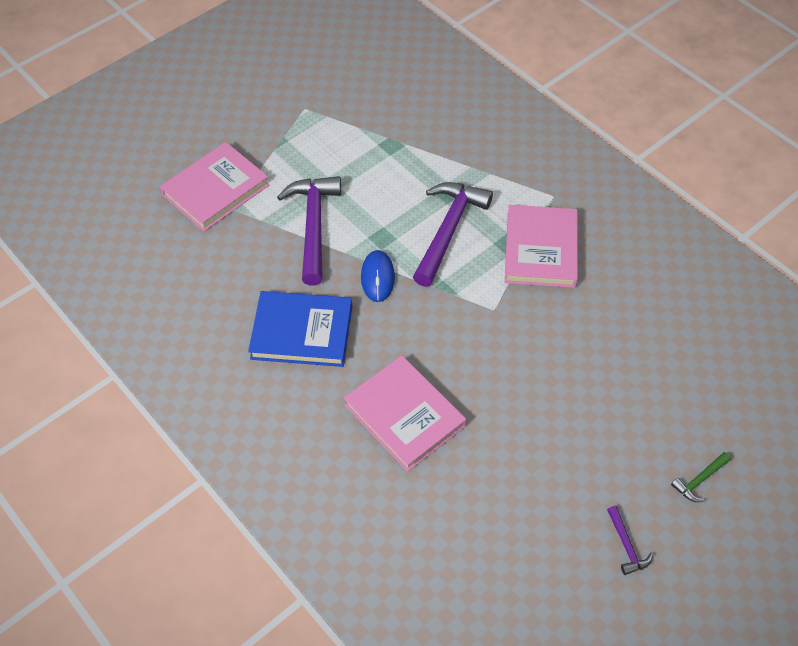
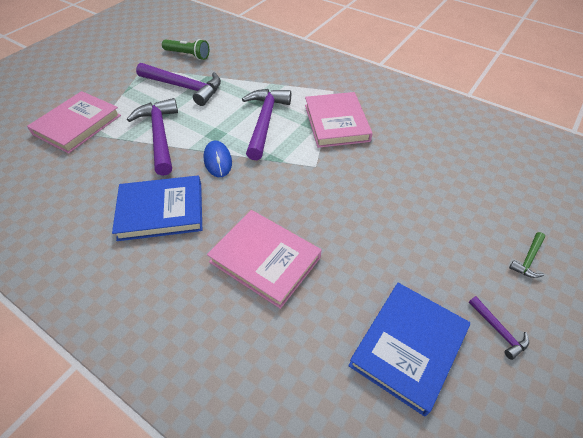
camera: 15 degrees left, 5 degrees down
(355, 153) = (184, 87): none -> purple hammer
(369, 94) = (188, 55): none -> green flashlight
(525, 539) = (408, 347): none -> blue book

